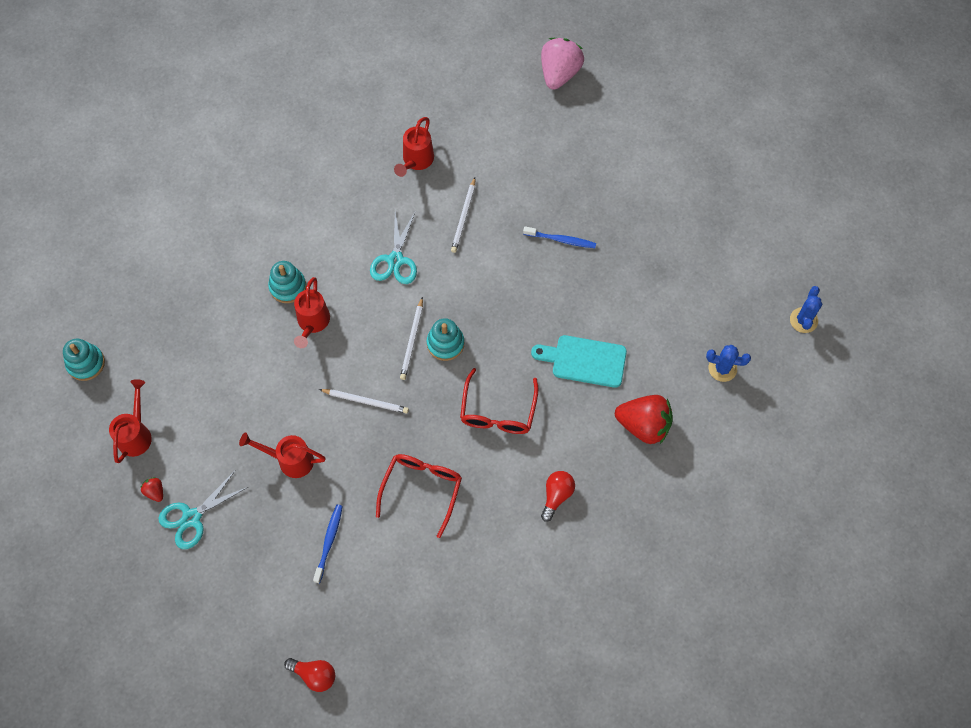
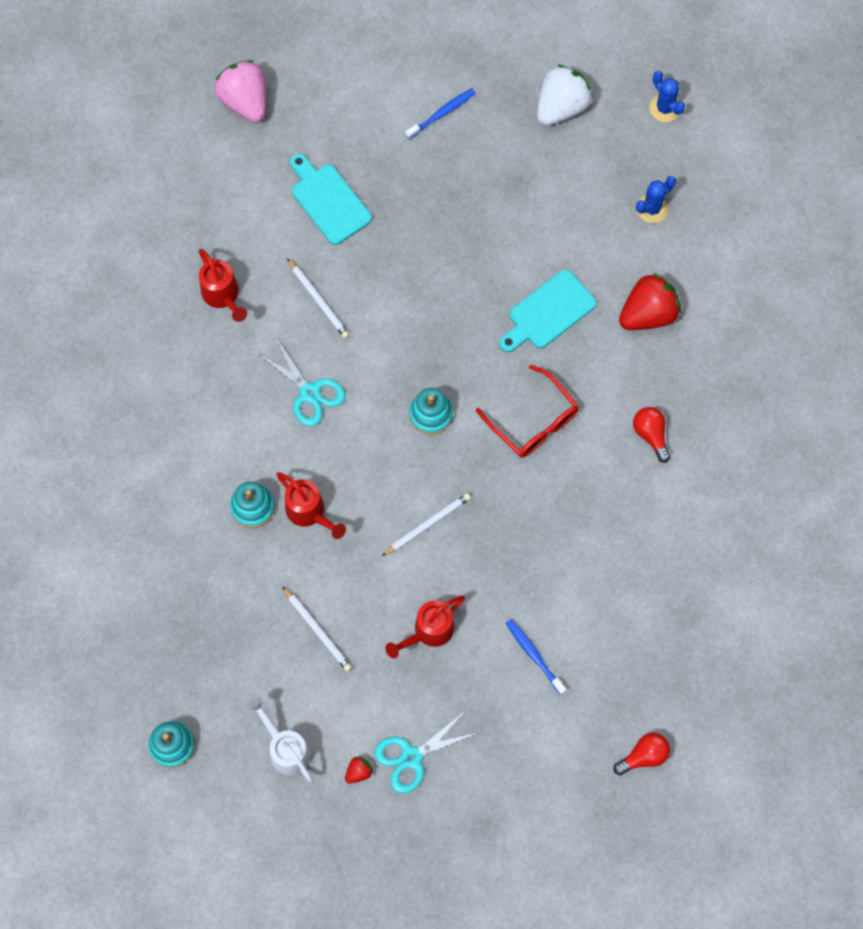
camera: 50 degrees left, 5 degrees up
(136, 434) = (286, 749): red watering can -> white watering can
(155, 492) = (358, 772): red strawberry -> red strawberry turned 135 degrees clockwise
(191, 517) = (411, 757): turquoise scissors -> turquoise scissors turned 60 degrees clockwise
(412, 340) = (403, 440): white pencil -> white pencil (317, 630)
(422, 489) = (551, 540): red glasses -> none
(537, 170) = (328, 201): none -> turquoise cutting board
(561, 240) = (416, 237): blue toothbrush -> blue toothbrush (442, 113)
(739, 256) = (561, 106): none -> white strawberry

